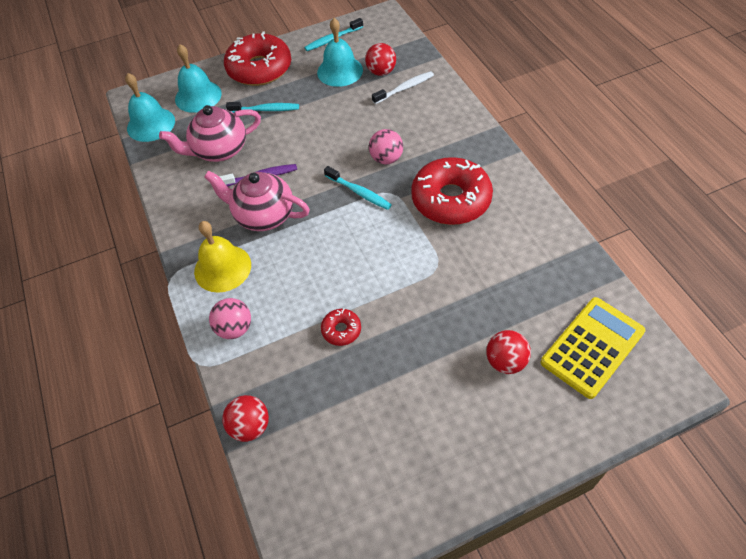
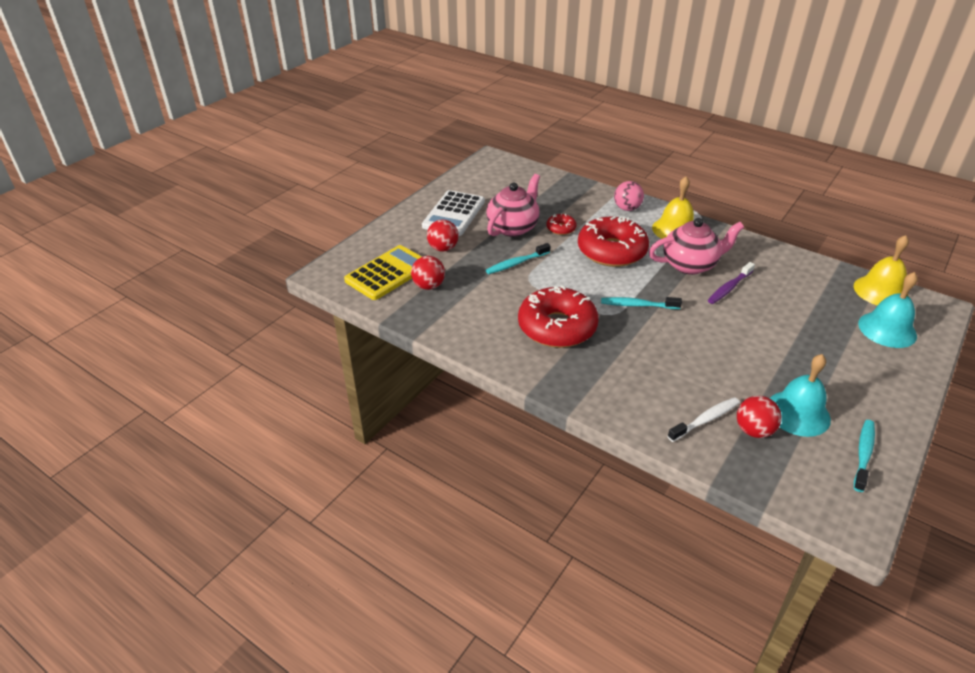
camera: 145 degrees right, 15 degrees down
(151, 124) = (880, 291): turquoise bell -> yellow bell
(219, 150) = (791, 293): pink teapot -> pink teapot (513, 227)
(250, 426) = (568, 181): red ball -> red ball (428, 286)
(259, 69) = (880, 381): red donut -> red donut (611, 251)
(266, 110) = (807, 341): turquoise toothbrush -> turquoise toothbrush (516, 263)
(386, 159) = (644, 339): pink ball -> none
(405, 88) = (705, 420): white toothbrush -> white toothbrush turned 150 degrees counterclockwise
(456, 429) = (453, 214): none -> white calculator
(592, 347) = (388, 273): yellow calculator -> yellow calculator turned 150 degrees counterclockwise

